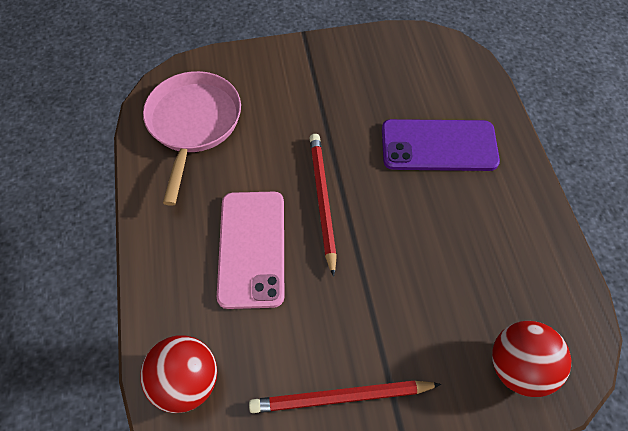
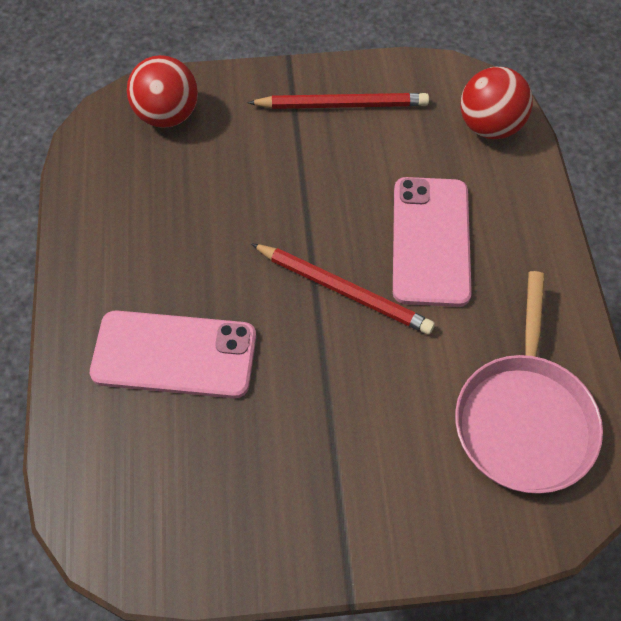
camera: 175 degrees left, 0 degrees up
(322, 201) = (343, 290): red pencil -> red pencil turned 60 degrees counterclockwise
(438, 145) = (174, 355): purple phone -> pink phone

